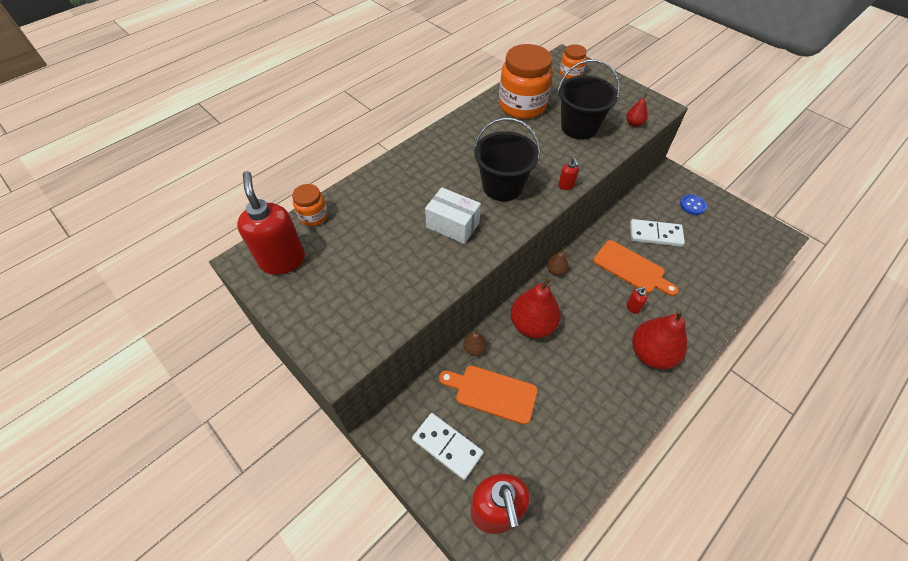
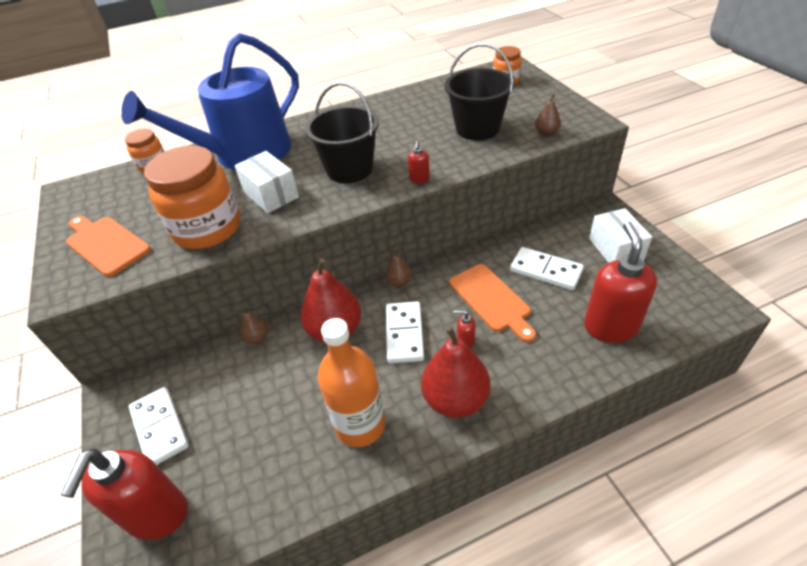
camera: 25 degrees right, 10 degrees down
(282, 260) = (96, 195): red soap dispenser -> red soap dispenser (610, 326)
(395, 187) = (245, 154): none -> blue watering can
(492, 393) = (243, 388): orange cutting board -> orange cutting board (106, 244)
(522, 105) = (429, 102): orange jar -> orange jar (207, 229)
(586, 313) = (404, 334): none -> white domino
(598, 393) = (360, 425): none -> orange bottle
(634, 123) = (546, 133): red pear -> brown pear
(692, 205) = (615, 249): blue button -> white box

